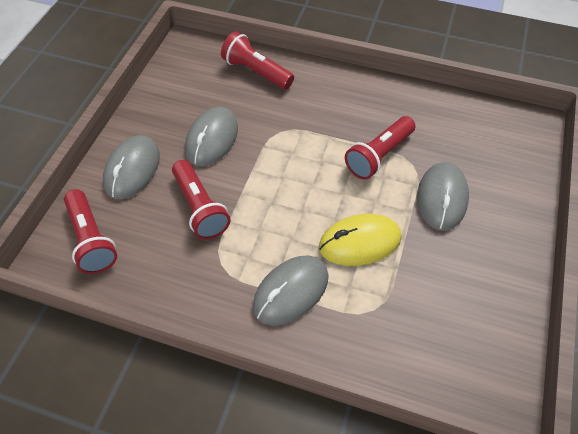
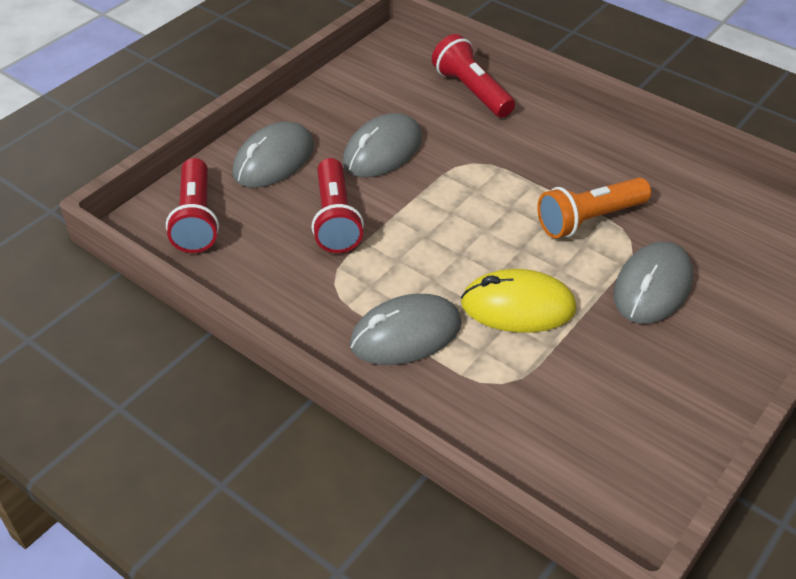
camera: 20 degrees right, 10 degrees down
(378, 156) = (589, 219): red flashlight -> orange flashlight

